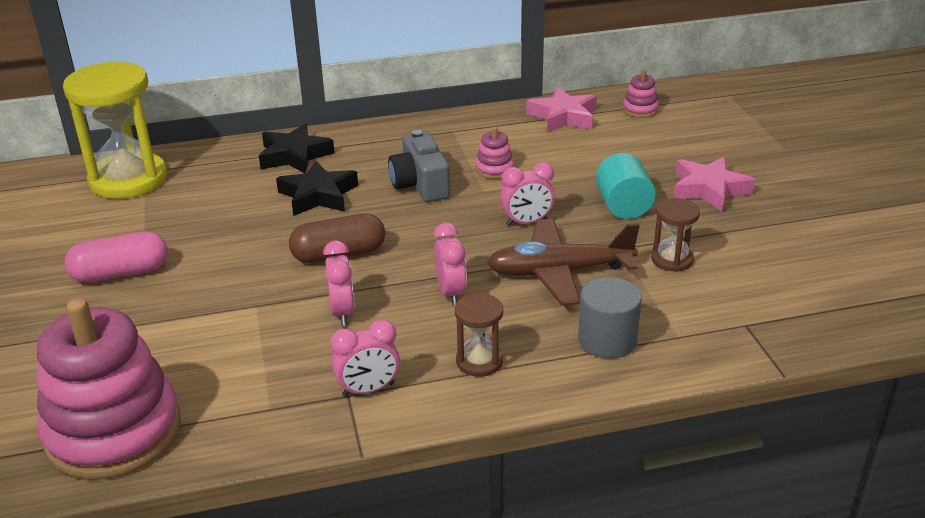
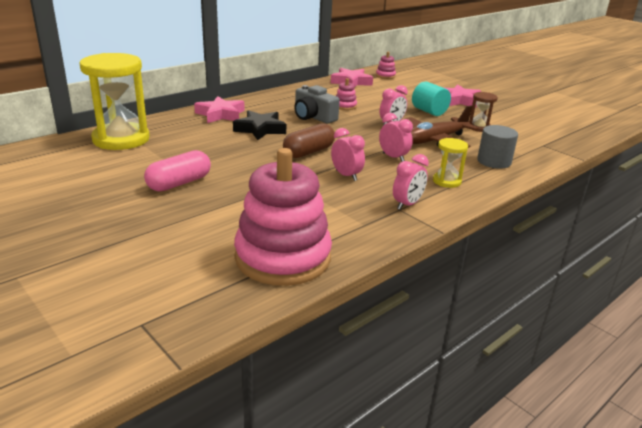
camera: 30 degrees left, 5 degrees down
(294, 155) = (220, 114): black star -> pink star
(479, 361) = (446, 181): brown hourglass -> yellow hourglass

